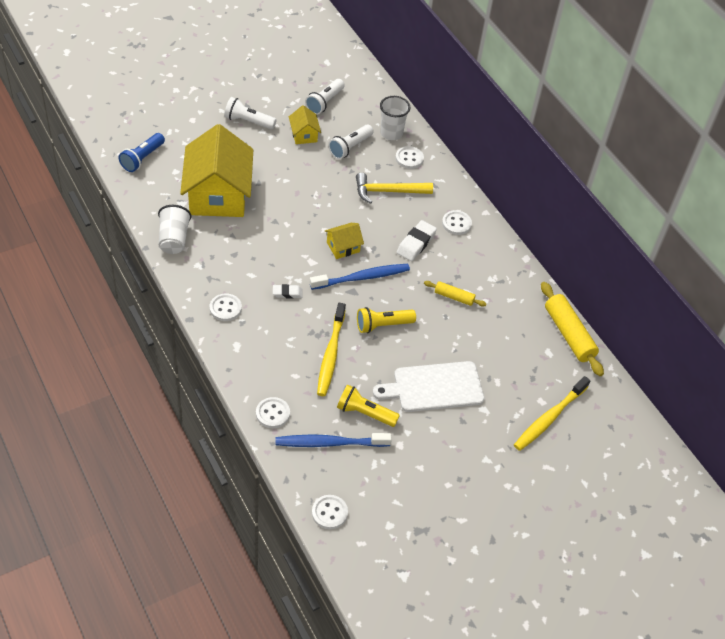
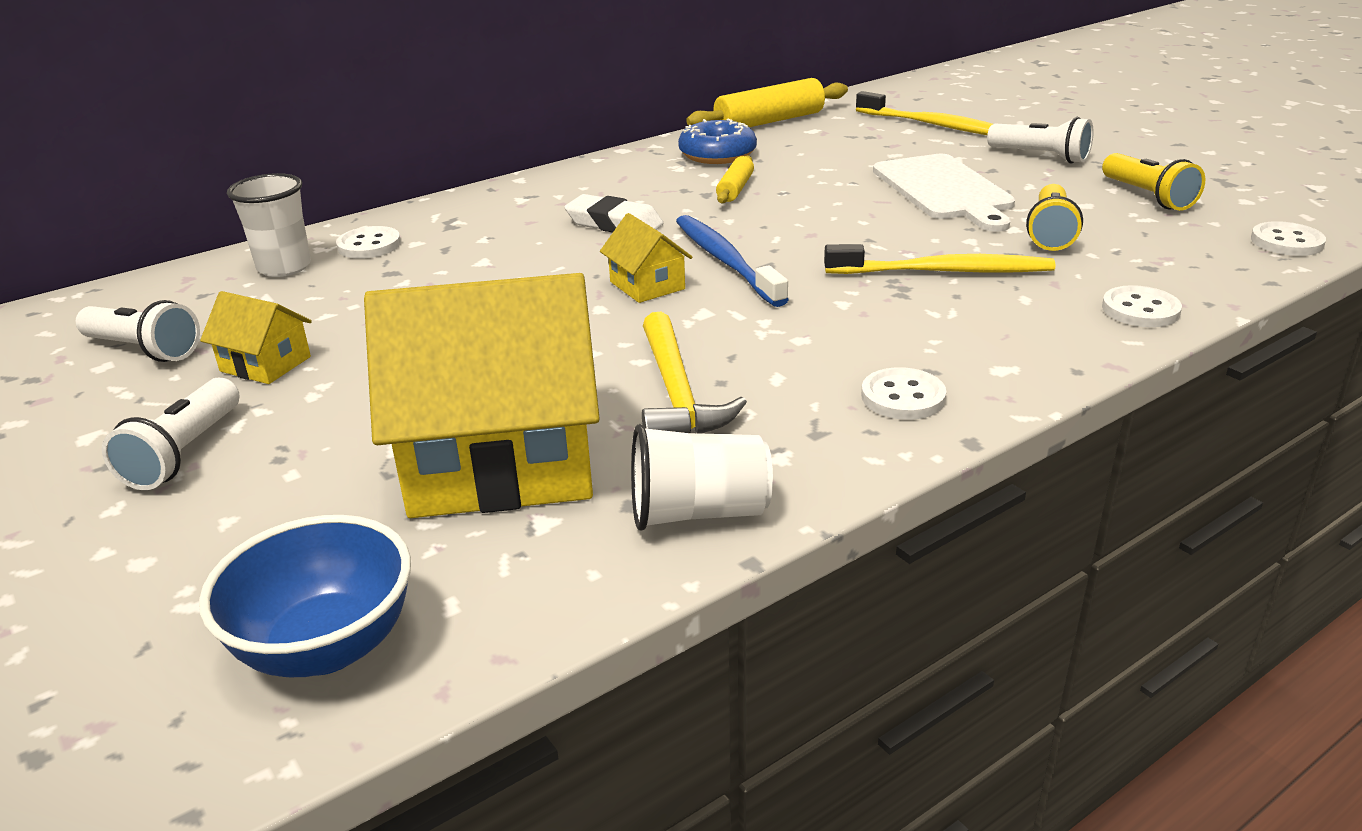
camera: 90 degrees left, 20 degrees down
(142, 158) = (326, 647): blue flashlight -> blue bowl
(287, 293) = (810, 329): white eraser -> none
(304, 135) = (265, 364): yellow house -> yellow house turned 45 degrees clockwise
(330, 443) = (1146, 254): blue toothbrush -> none
(350, 147) = (324, 305): white flashlight -> white flashlight (1040, 156)
(383, 325) = (837, 235): yellow flashlight -> yellow flashlight (1148, 197)
(388, 191) = (471, 257): yellow hammer -> yellow hammer (677, 393)
(456, 223) = (553, 197): white button -> none
(510, 299) = (717, 154): none -> blue donut

